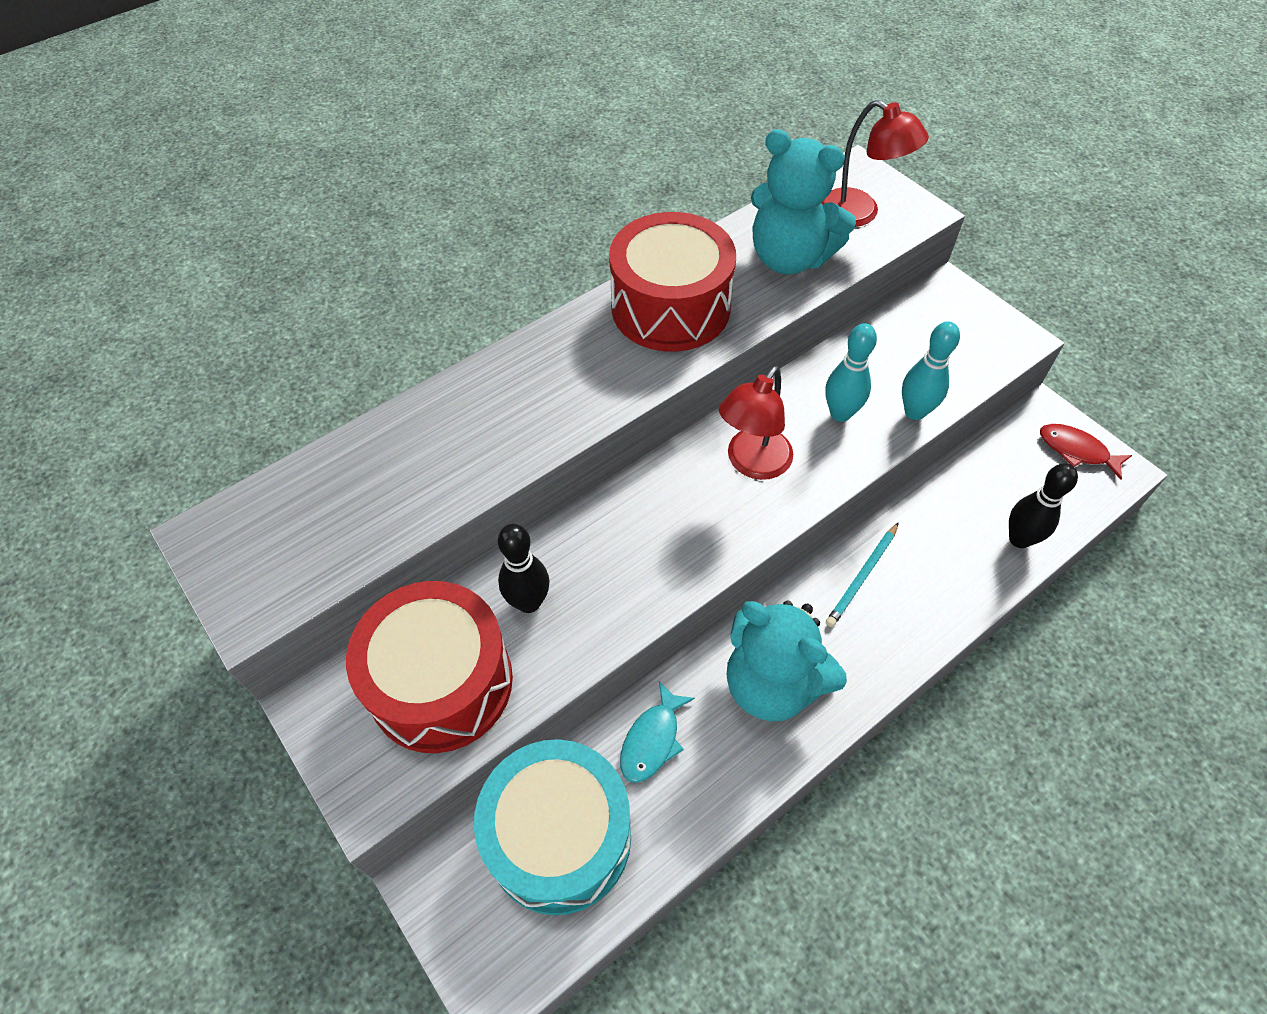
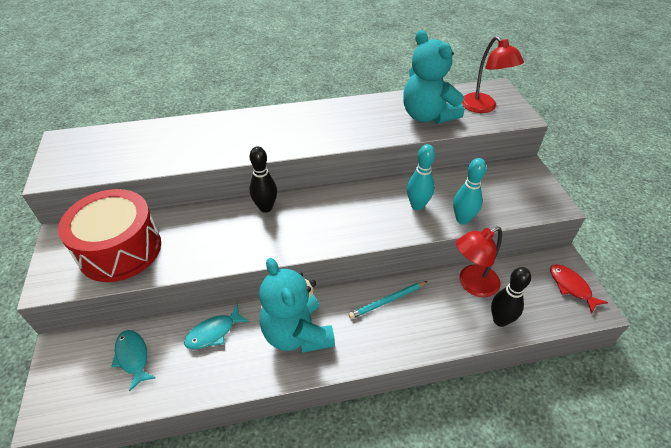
camera: 25 degrees right, 10 degrees down
(529, 602) = (188, 231): black bowling pin -> black bowling pin (266, 208)
(559, 836) = (133, 357): turquoise drum -> turquoise fish
(670, 307) = (346, 118): red drum -> none
(752, 463) = (349, 212): red lamp -> red lamp (472, 284)

